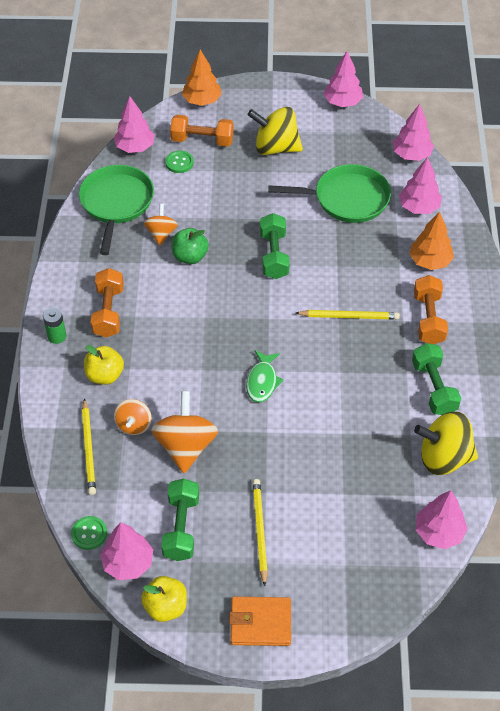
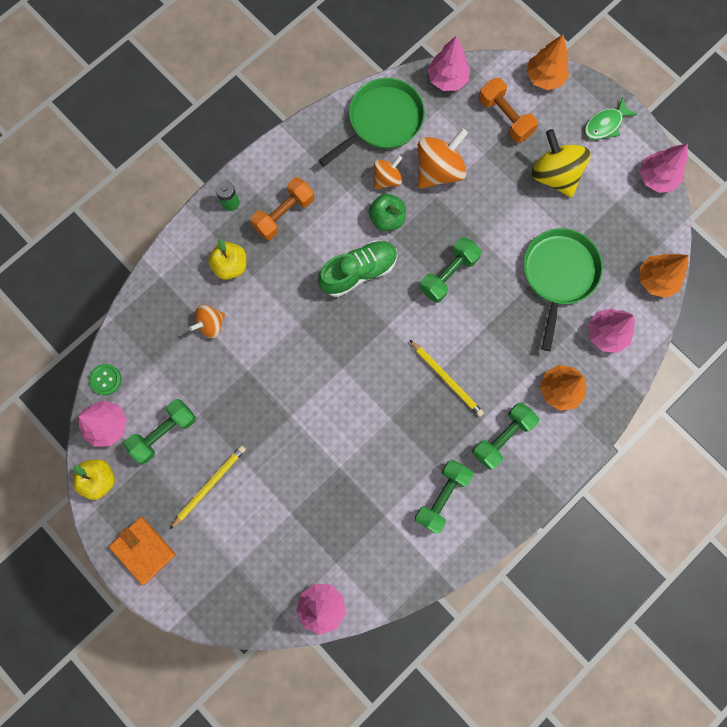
camera: 45 degrees right, 25 degrees up
(89, 449) = (165, 315): yellow pencil -> none
(179, 162) = (466, 124): green button -> none
(185, 446) = (227, 374): orange spinning top -> orange spinning top (439, 170)
(208, 303) = (358, 272): none -> green shoe
(262, 381) = (329, 373): green fish -> green fish (605, 124)
(347, 199) = (558, 274): green pan -> green pan turned 120 degrees counterclockwise
(411, 155) = (656, 279): pink tree -> orange tree
(428, 319) = (502, 437): orange dumbbell -> green dumbbell
(443, 457) = (387, 556): yellow spinning top -> none

